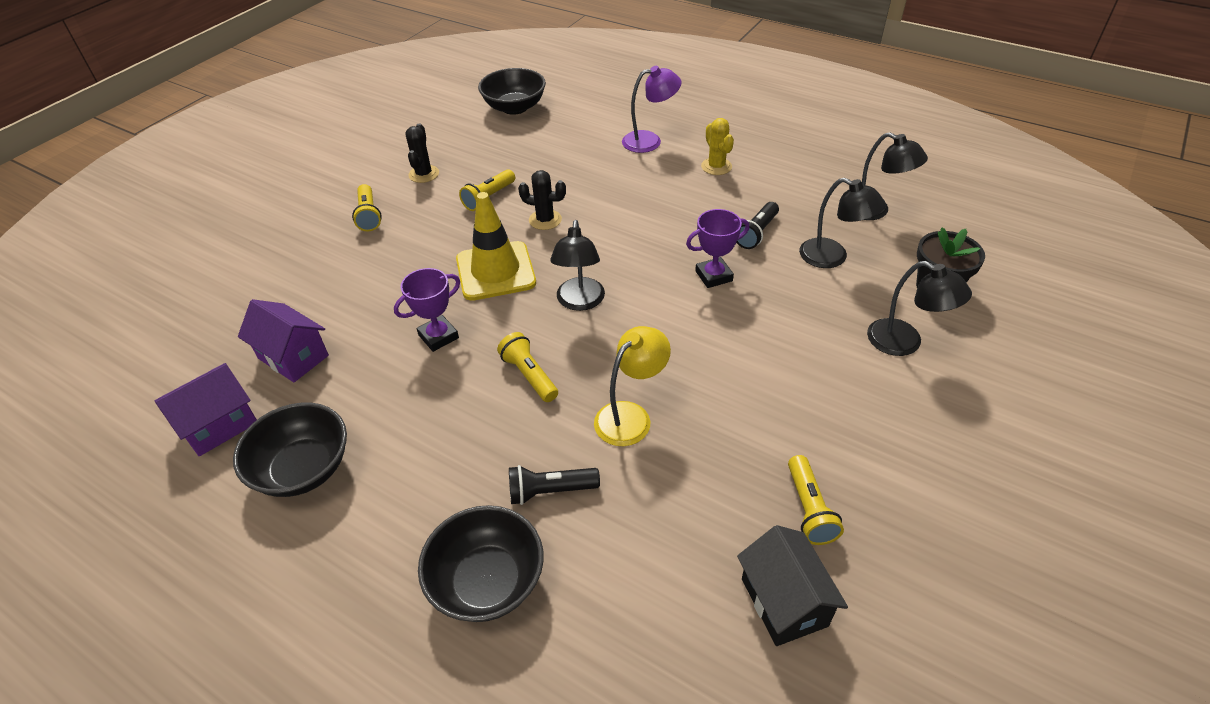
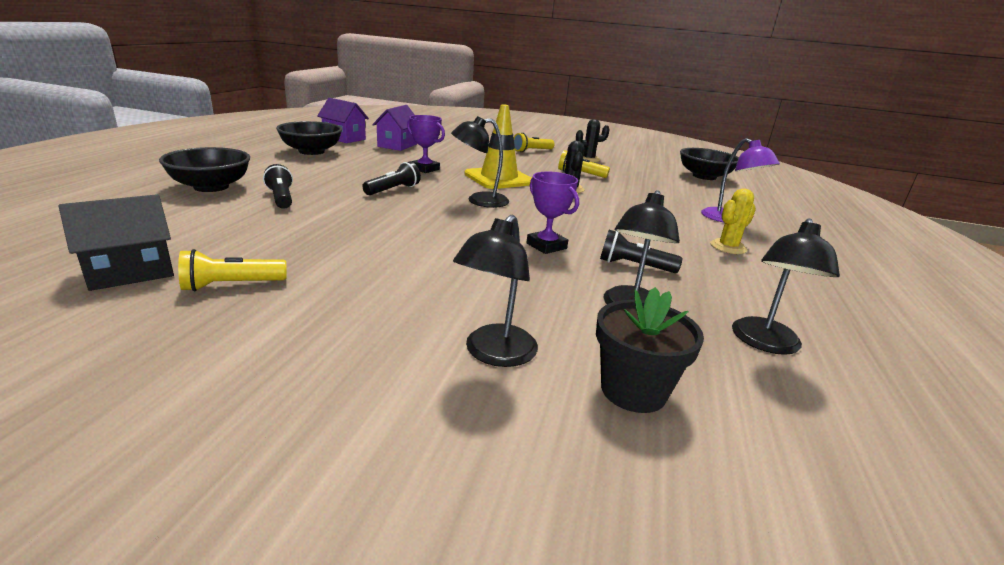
camera: 70 degrees right, 20 degrees down
(529, 375) = (393, 190): yellow flashlight -> black flashlight
(630, 416) = (354, 218): yellow lamp -> none

